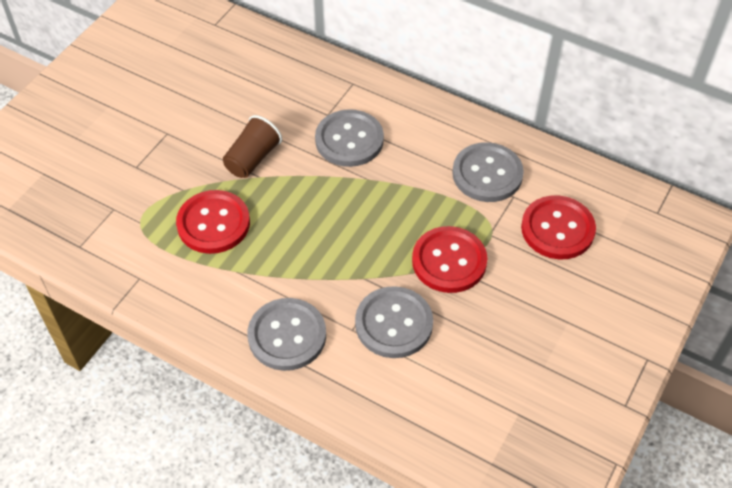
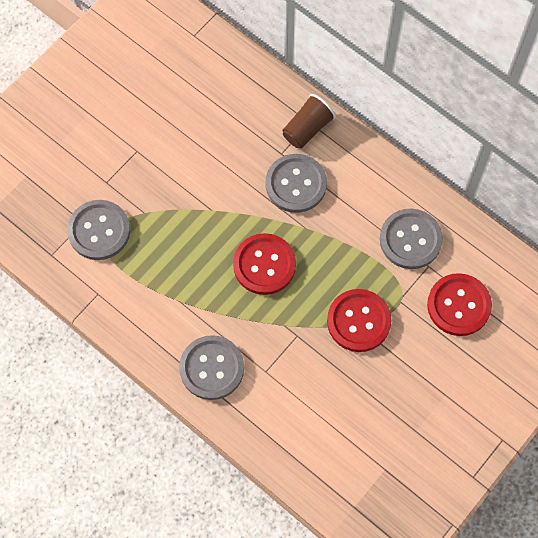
camera: 10 degrees right, 15 degrees up
(213, 223) = (166, 251): red button -> red button (264, 265)
(252, 159) = (208, 190): brown cup -> brown cup (307, 129)
(394, 324) = (301, 372): grey button -> grey button (99, 231)

